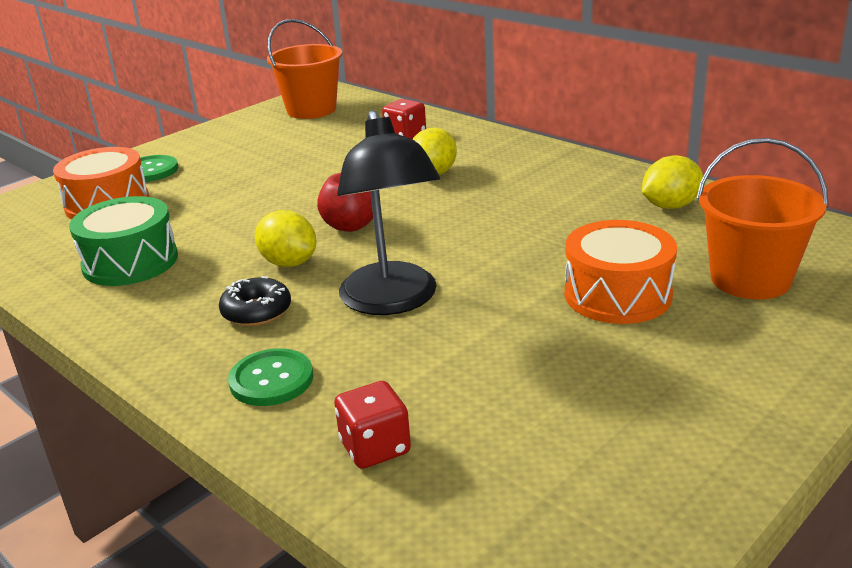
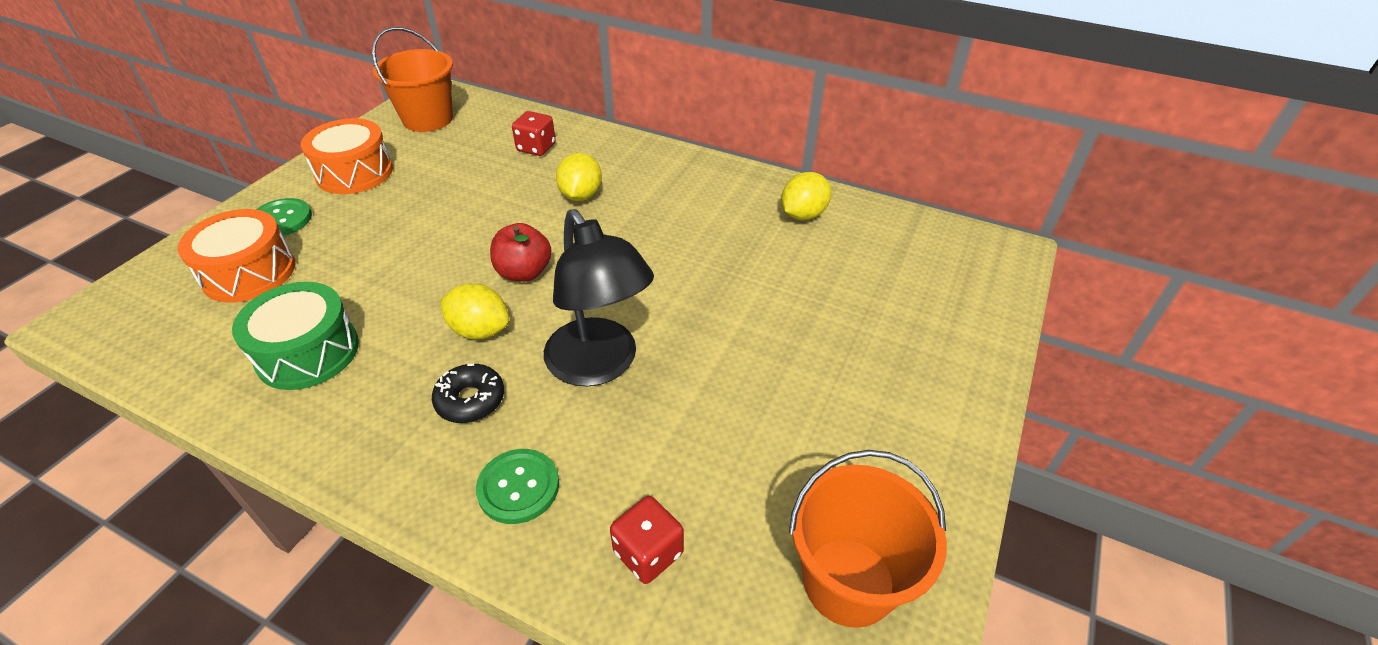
camera: 20 degrees left, 15 degrees up
(617, 295) = (795, 327): orange drum -> orange drum (354, 172)
(750, 279) = (893, 293): orange bucket -> orange bucket (848, 581)

